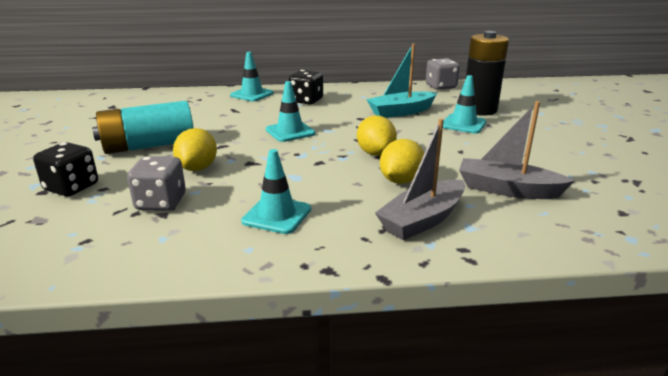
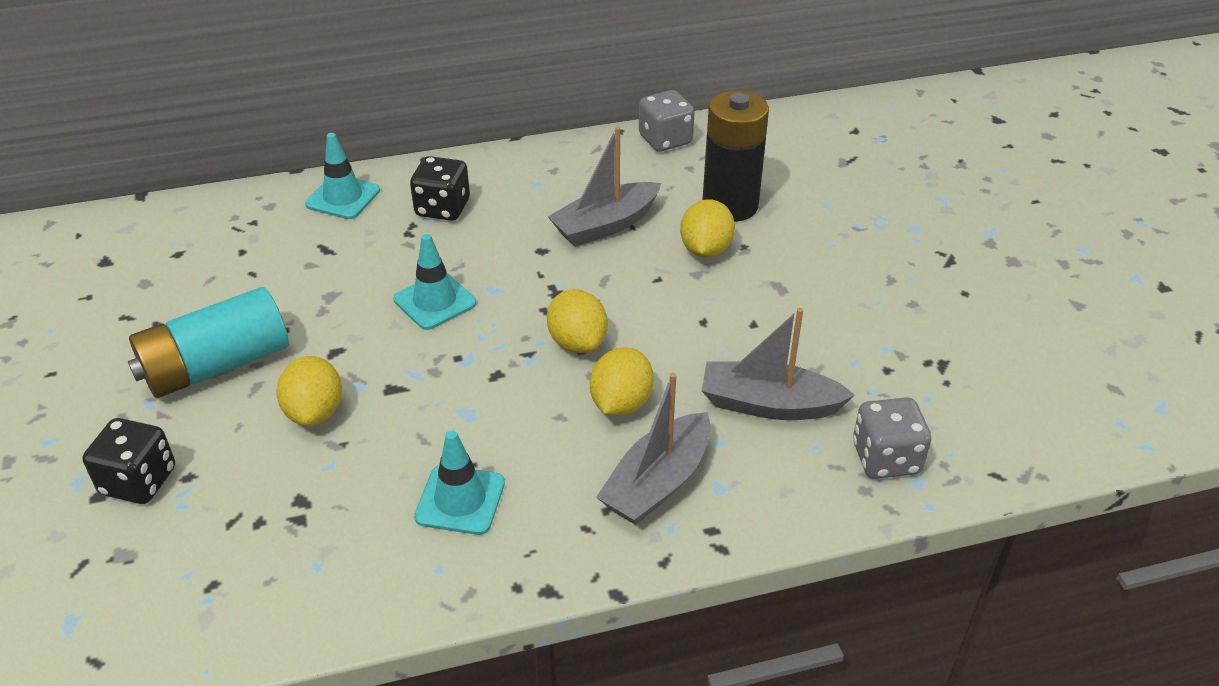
camera: 10 degrees left, 15 degrees up
(161, 202) = (287, 496): grey dice -> grey dice (886, 458)
(401, 112) = (605, 225): turquoise boat -> grey boat
(463, 124) = (705, 250): turquoise traffic cone -> yellow lemon

